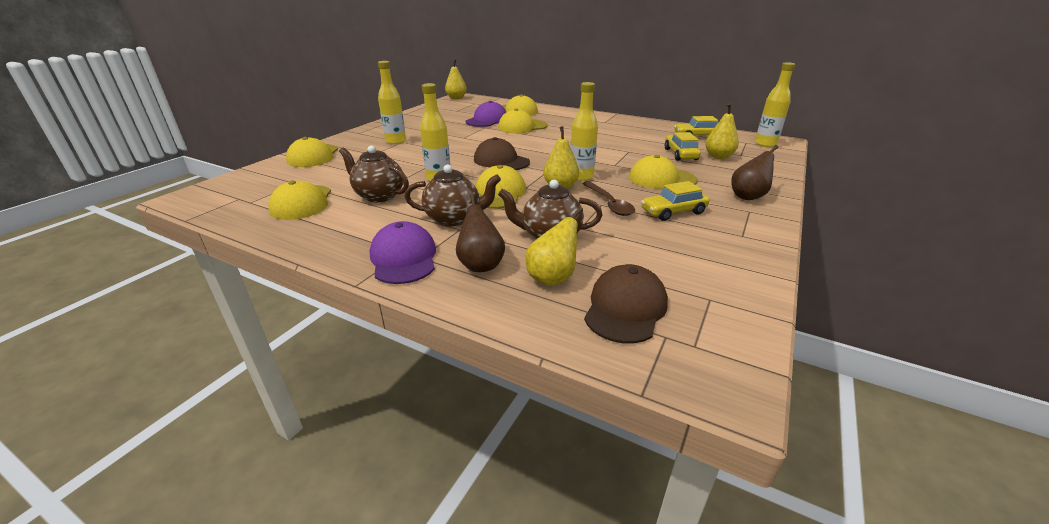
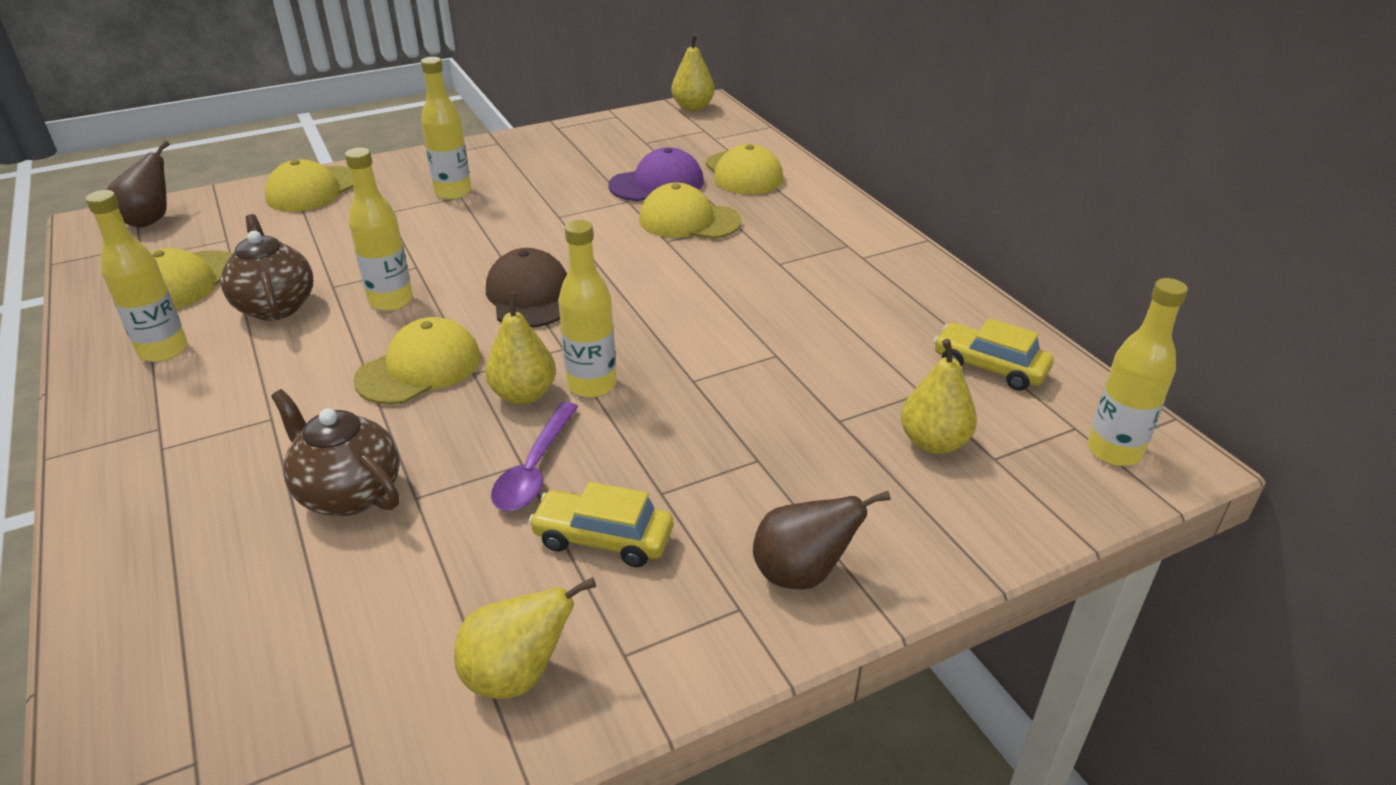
camera: 35 degrees right, 5 degrees up
(344, 227) = (163, 350): none -> yellow bottle
(404, 258) = (143, 439): purple cap -> none
(454, 219) = (293, 395): brown teapot -> none
(480, 264) = (198, 499): brown pear -> brown pear (150, 220)
(552, 277) = (235, 572): yellow pear -> yellow pear (518, 675)
(609, 204) = (534, 468): brown spoon -> purple spoon
(625, 308) = (229, 682): brown cap -> none
(661, 179) = (717, 451): yellow cap -> none
(680, 154) = (863, 404): yellow car -> none

